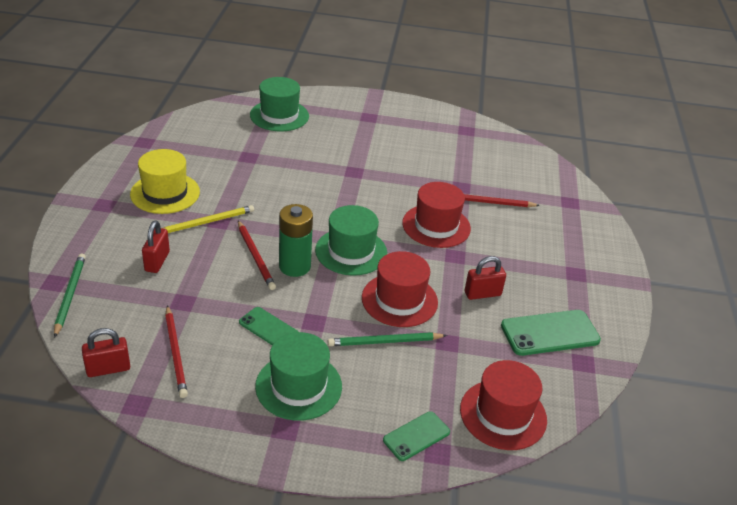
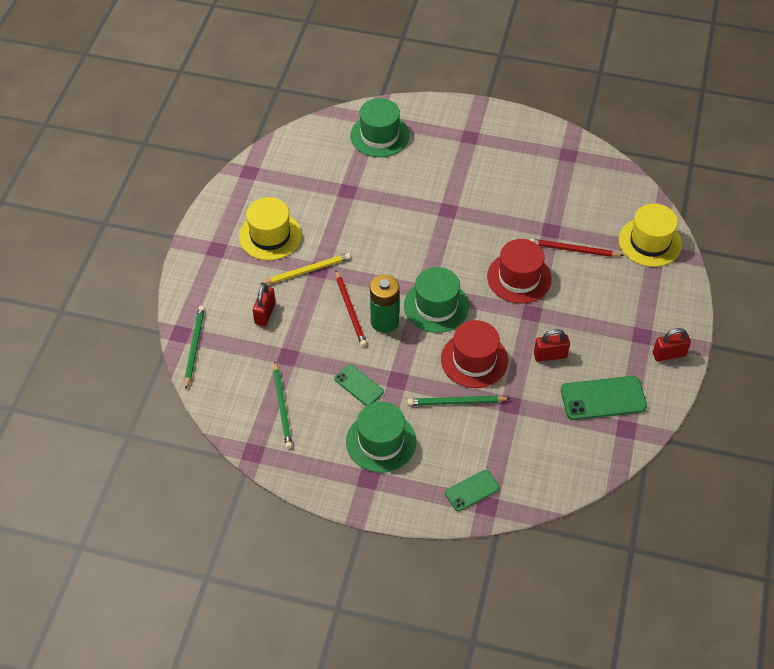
camera: 10 degrees right, 15 degrees up
(108, 369) = (229, 419): red padlock -> red padlock (669, 354)
(176, 353) = (282, 407): red pencil -> green pencil
(503, 414) = (546, 475): red hat -> none
(562, 195) = (650, 242): none -> yellow hat

